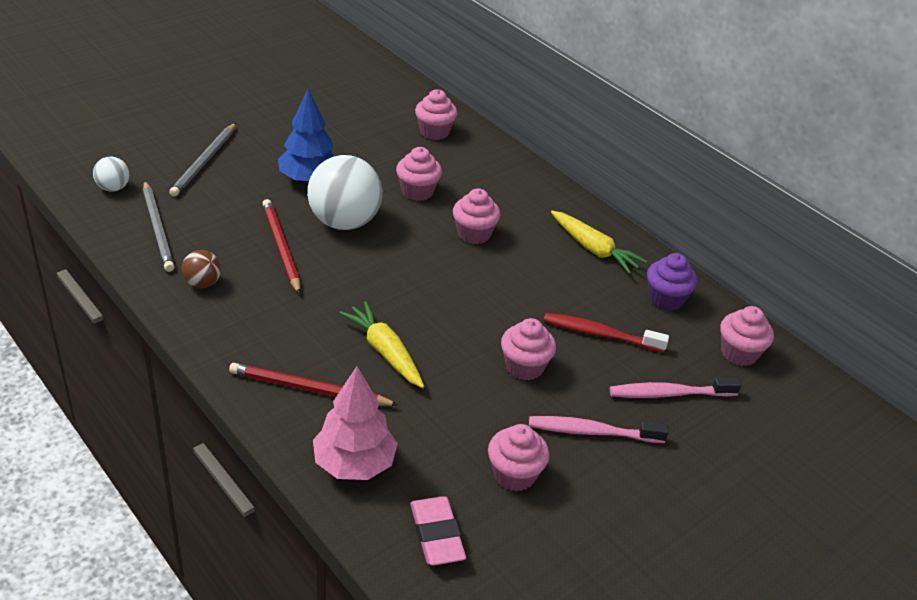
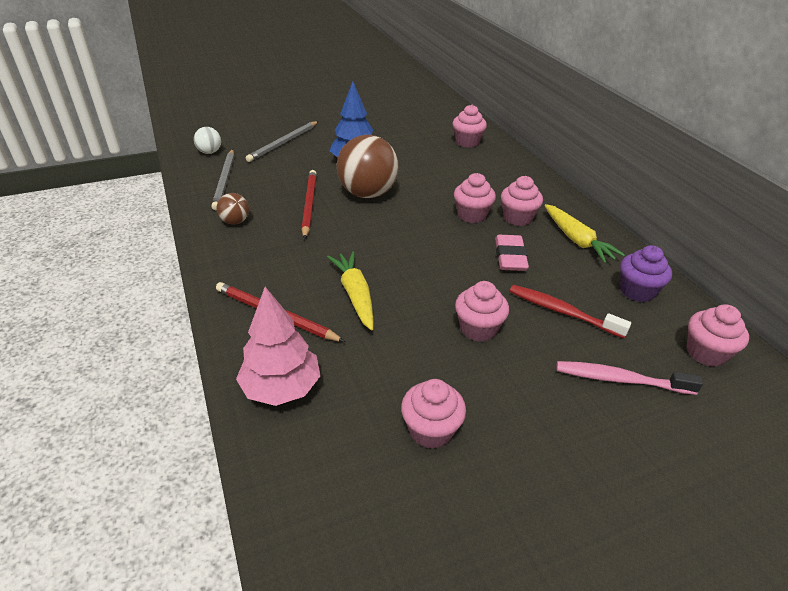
camera: 20 degrees right, 0 degrees up
(344, 222) = (367, 193): white ball -> brown ball
(417, 191) = (436, 179): pink cupcake -> pink cupcake (517, 218)
(436, 535) = (327, 476): pink eraser -> pink eraser (510, 257)
(592, 432) = (526, 402): pink toothbrush -> none

